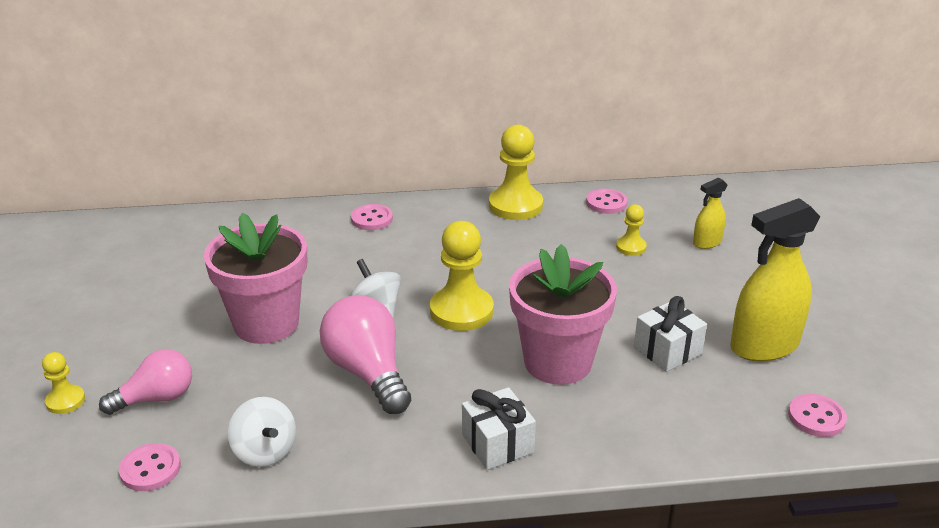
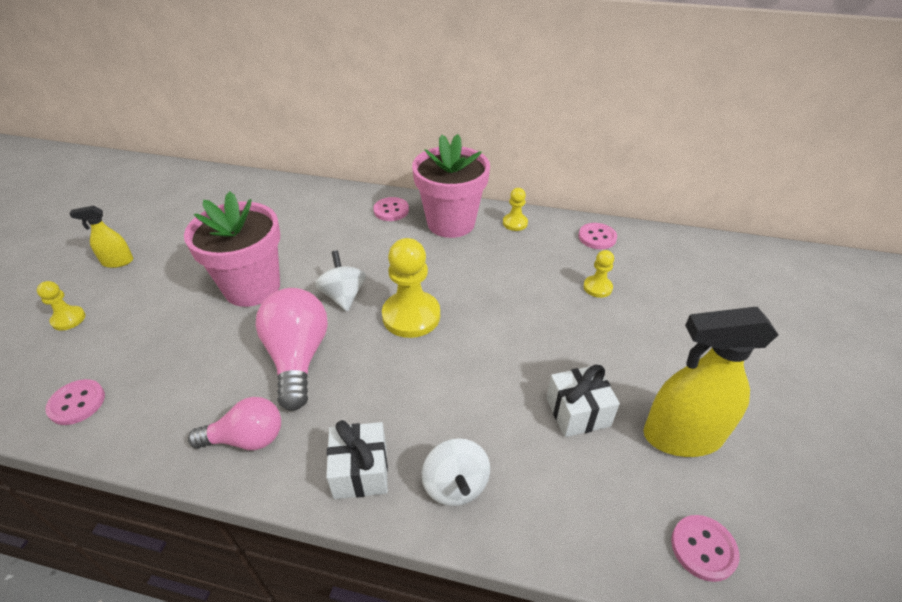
camera: 20 degrees right, 10 degrees up
(156, 398) = (129, 335): pink light bulb -> pink light bulb (247, 438)
(265, 452) = (168, 414): white spinning top -> white spinning top (455, 485)
(515, 205) = (515, 223): yellow pawn -> yellow pawn, size x0.52
(557, 362) = (465, 394): pink flower pot -> pink flower pot (451, 223)
(707, 242) = (674, 300): yellow spray bottle -> yellow spray bottle (118, 262)

